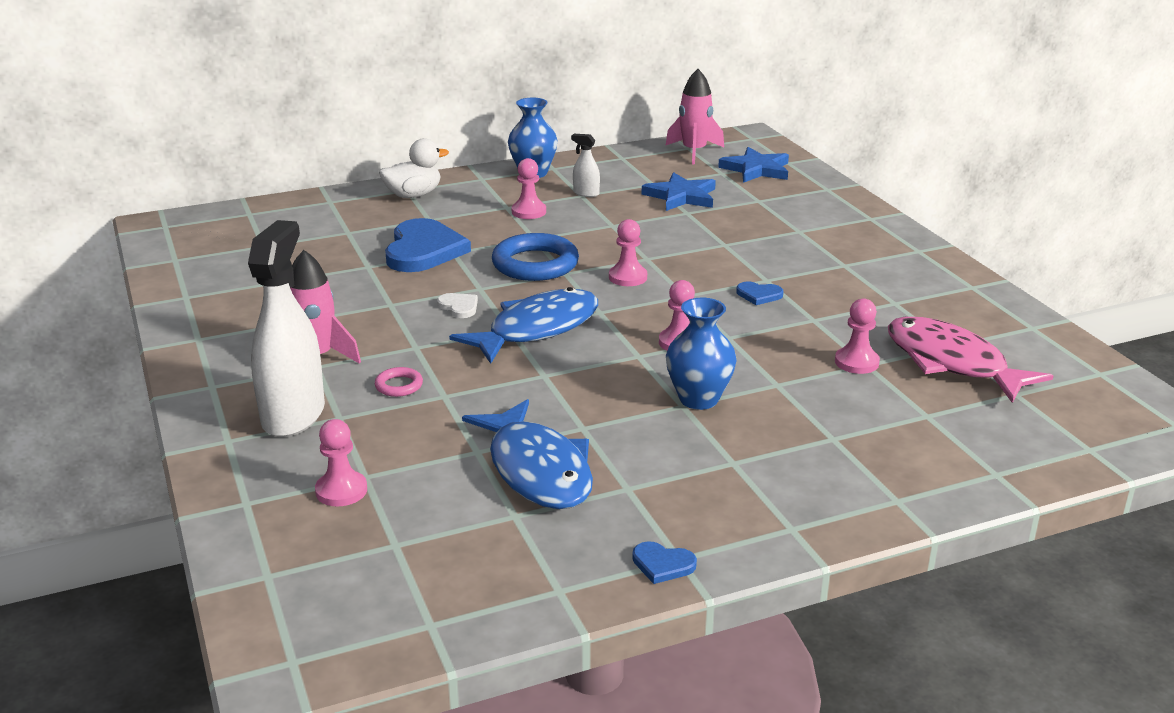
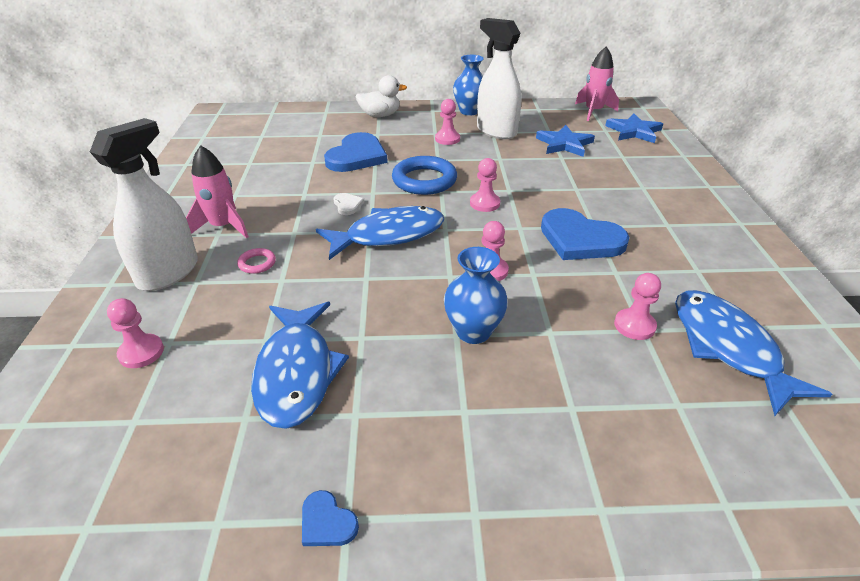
camera: 20 degrees right, 10 degrees up
(586, 193) = (496, 131): white spray bottle -> white spray bottle, size x2.30
(759, 295) = (580, 239): blue heart -> blue heart, size x2.27
(951, 363) = (727, 347): pink fish -> blue fish

